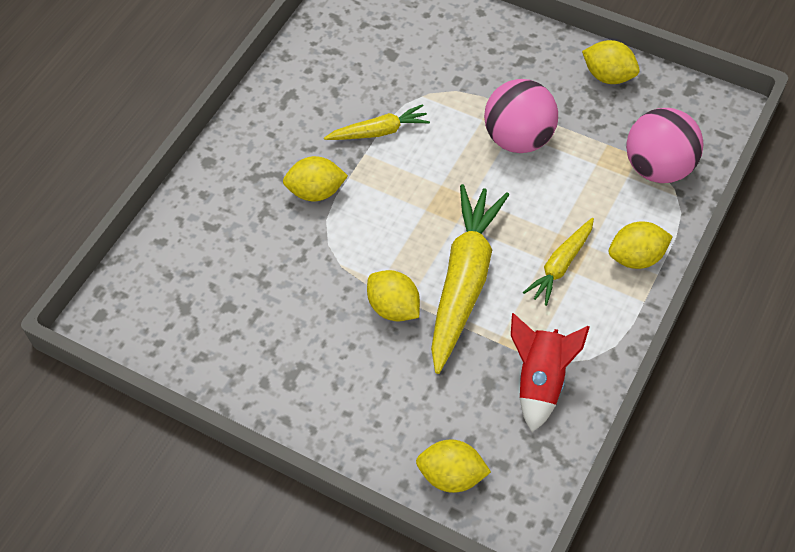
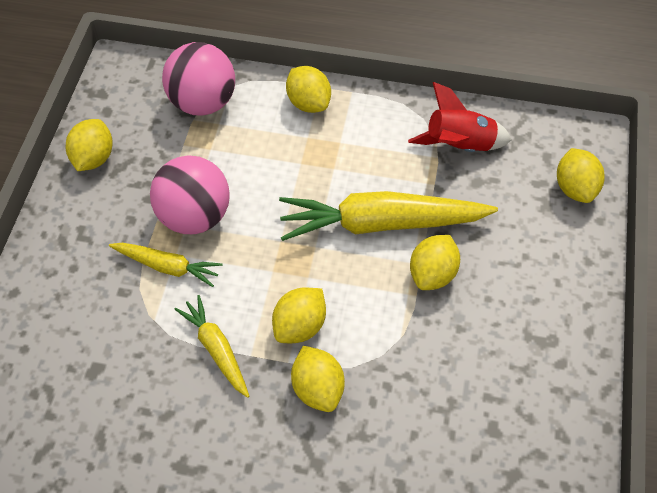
camera: 110 degrees left, 0 degrees up
(378, 192) = (300, 326): none -> yellow lemon
(560, 265) = (336, 154): yellow carrot -> yellow carrot (168, 267)

